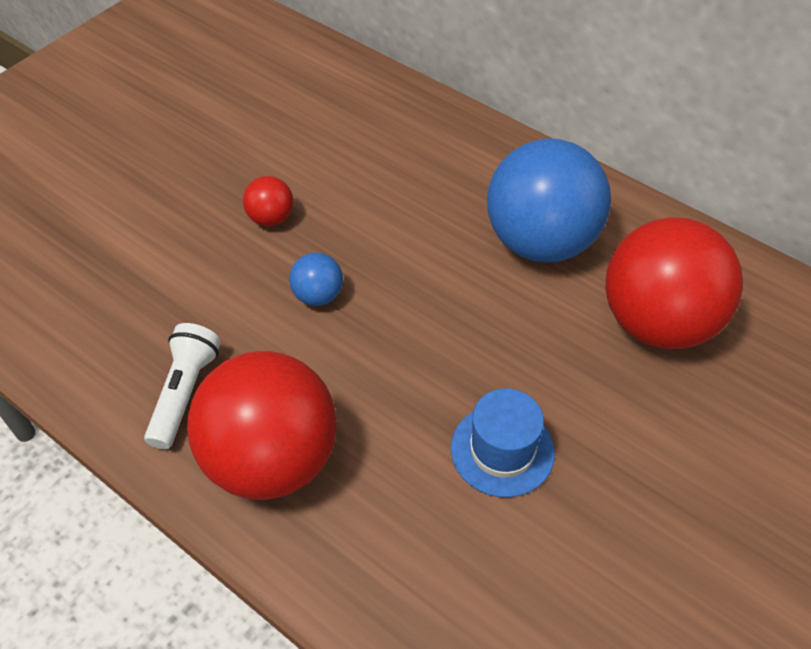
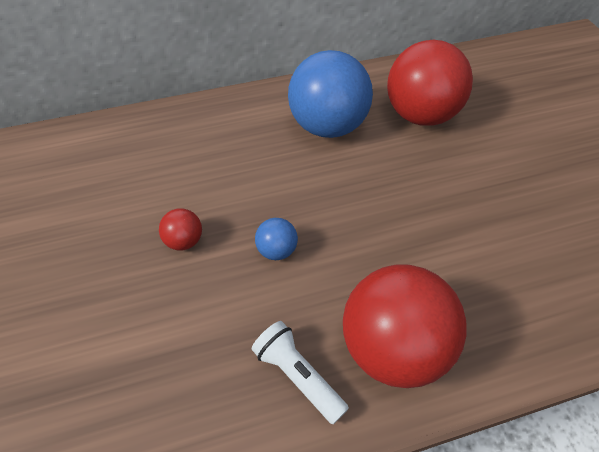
camera: 55 degrees left, 0 degrees up
(502, 450) = (462, 224): blue hat -> none

